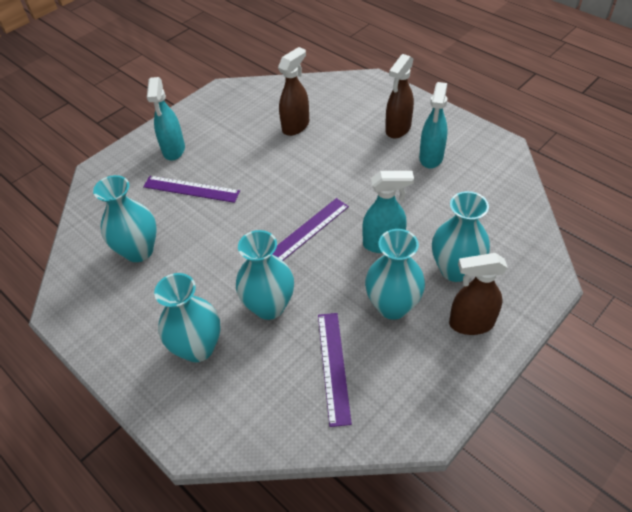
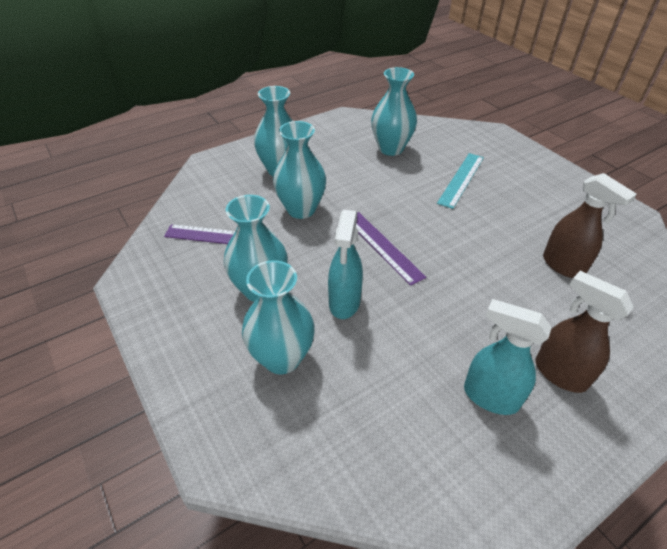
camera: 100 degrees right, 5 degrees down
(174, 150) = (521, 173): turquoise spray bottle -> none
(191, 189) = (461, 179): purple ruler -> turquoise ruler
(470, 323) = (206, 348): brown spray bottle -> none

